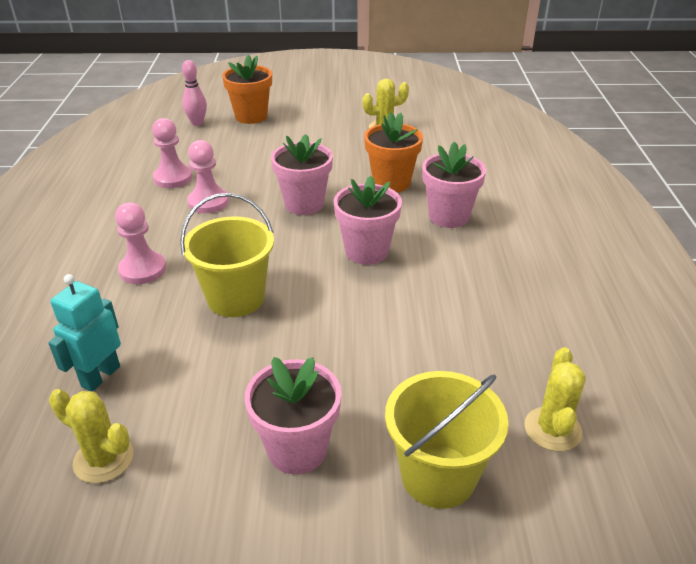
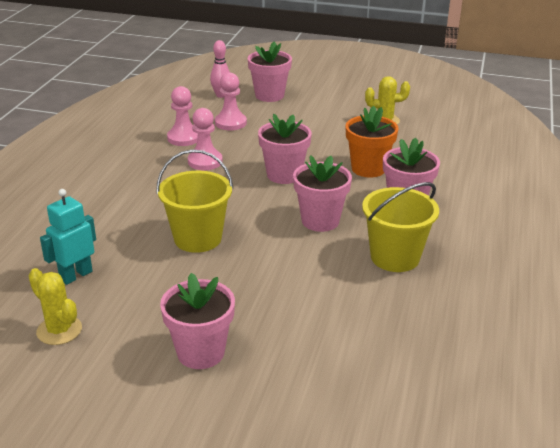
camera: 15 degrees right, 5 degrees down
(143, 269) = (133, 205): pink pawn -> pink pawn (230, 123)
(251, 116) = (269, 95): orange flower pot -> pink flower pot
(438, 475) = (300, 392): yellow bucket -> yellow bucket (395, 257)
(552, 429) = (411, 380): yellow cactus -> none

